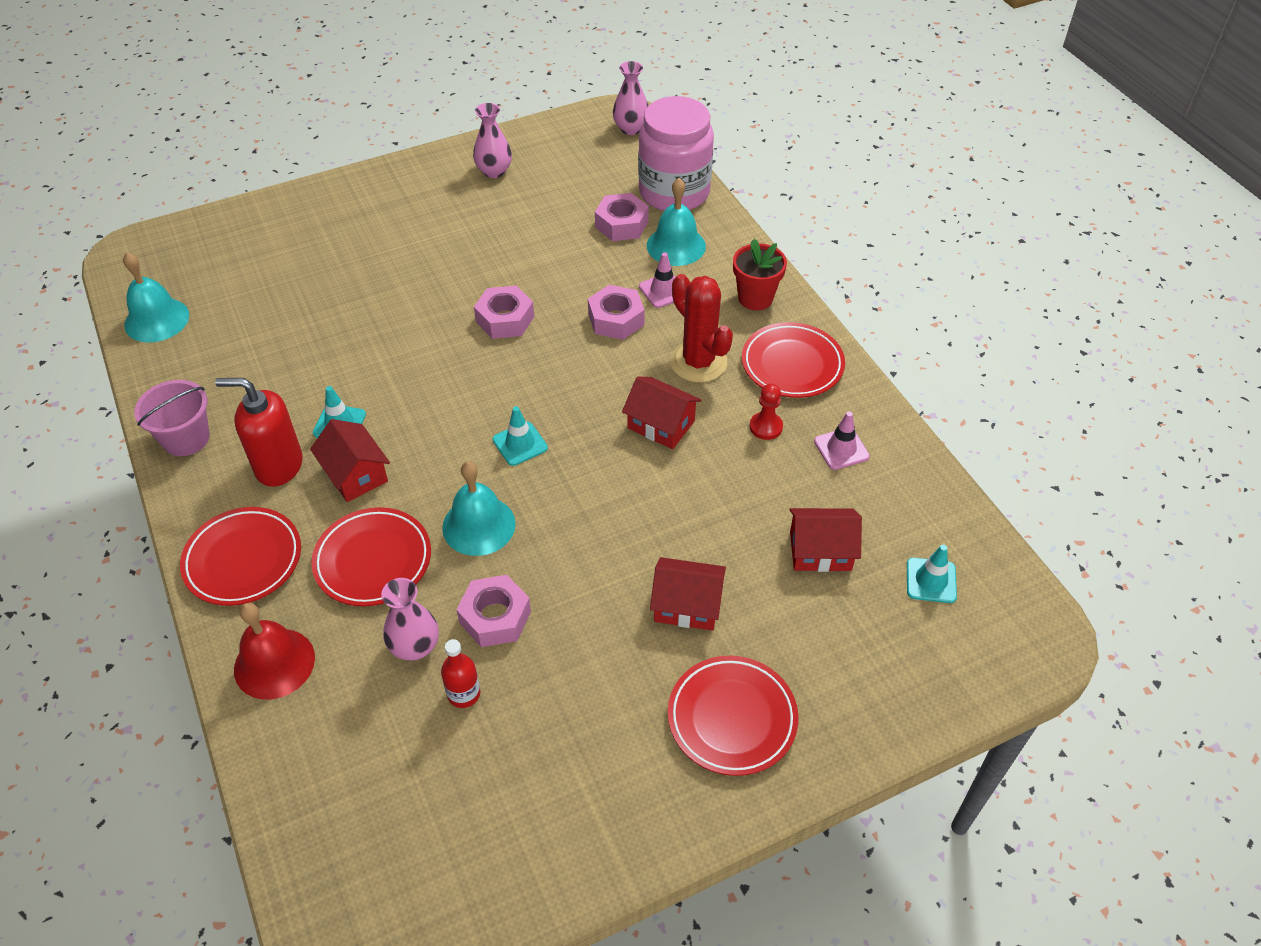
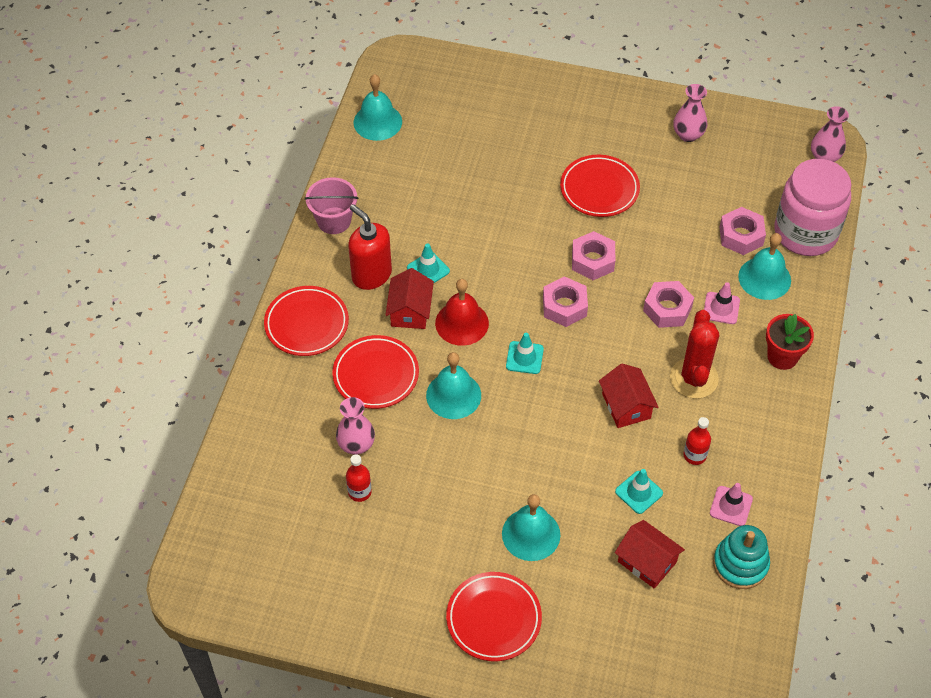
camera: 40 degrees right, 5 degrees up
(274, 663) = (276, 400): red bell -> red bell (462, 323)
(495, 617) = (414, 459): pink nut -> pink nut (564, 306)
(687, 605) = (531, 534): red house -> turquoise bell
(766, 427) = (694, 455): red pawn -> red bottle
(792, 365) = (758, 424): red plate -> red plate (599, 189)
(901, 493) = (740, 564): none -> turquoise stacking toy
(931, 580) = (699, 632): turquoise traffic cone -> turquoise traffic cone (639, 492)

